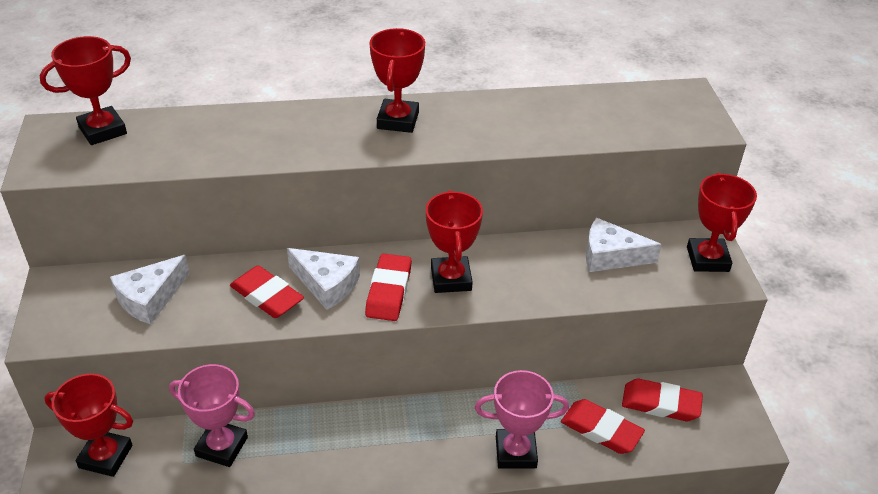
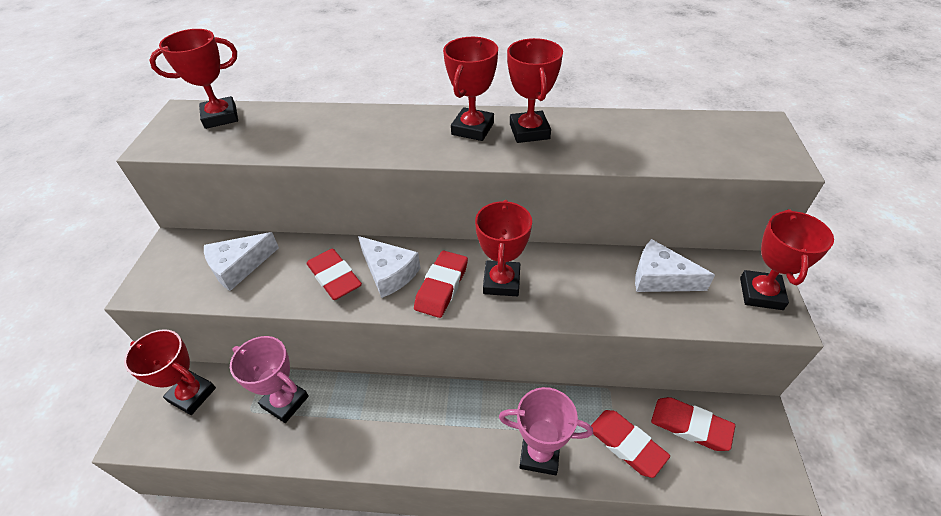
camera: 15 degrees right, 5 degrees up
(458, 118) = (529, 131): none -> red trophy

